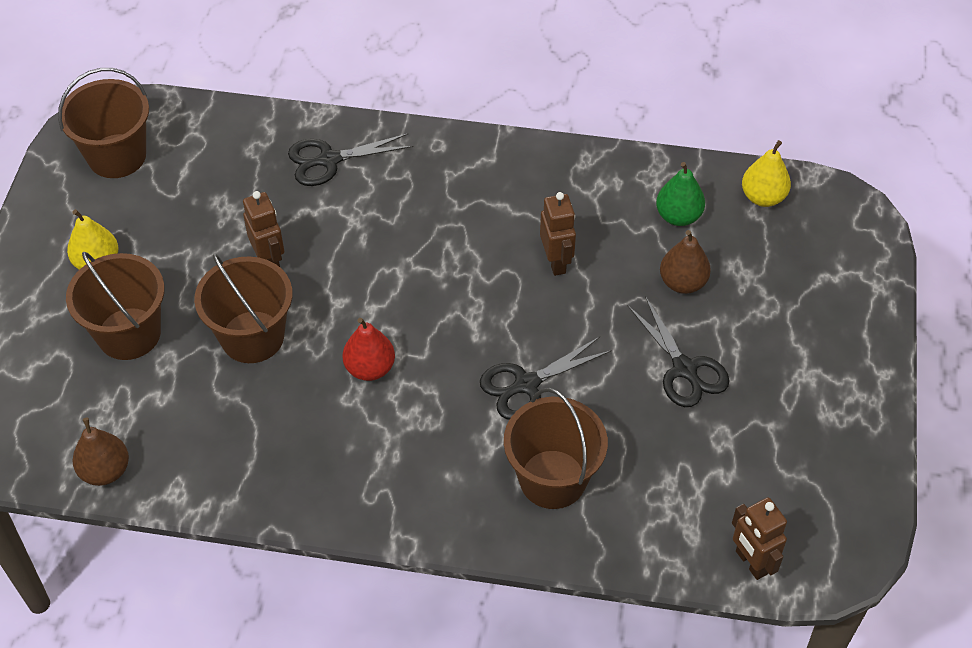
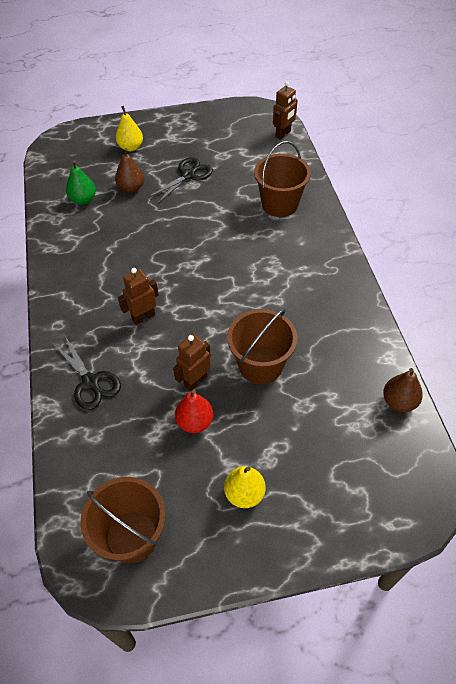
camera: 110 degrees left, 0 degrees up
(129, 333) = (294, 439): brown bucket -> none
(370, 368) = (252, 298): red pear -> red pear (195, 422)
(526, 384) = (228, 229): black scissors -> none
(556, 262) = (137, 240): brown robot -> brown robot (143, 317)
(763, 197) = (58, 172): yellow pear -> yellow pear (131, 147)

